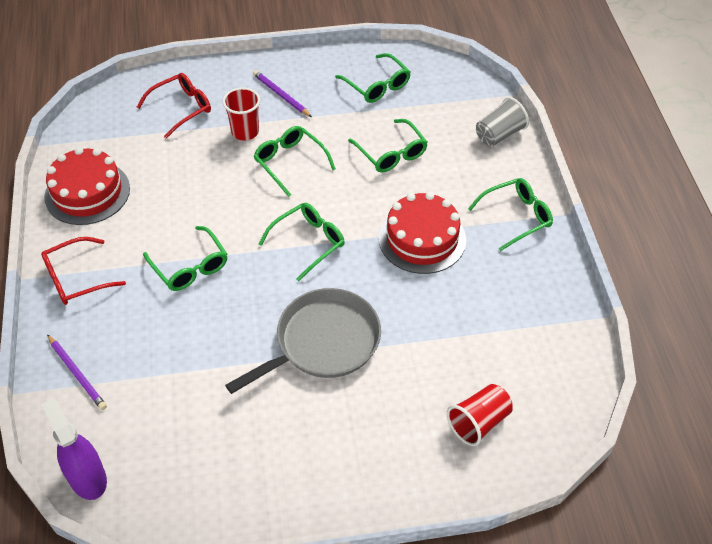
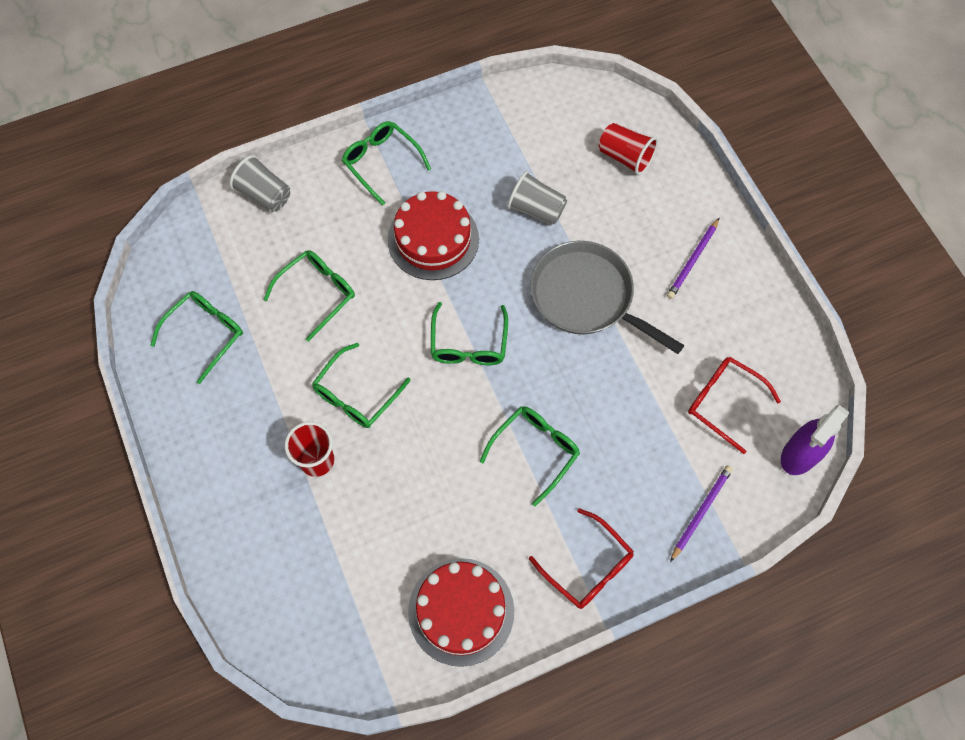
camera: 105 degrees left, 15 degrees up
(181, 108) = (291, 553): red glasses -> red glasses (724, 403)
(281, 95) = (243, 438): purple pencil -> purple pencil (693, 260)
(308, 243) = (469, 343): green glasses -> green glasses turned 120 degrees counterclockwise
(433, 325) = (536, 209): none -> grey cup

